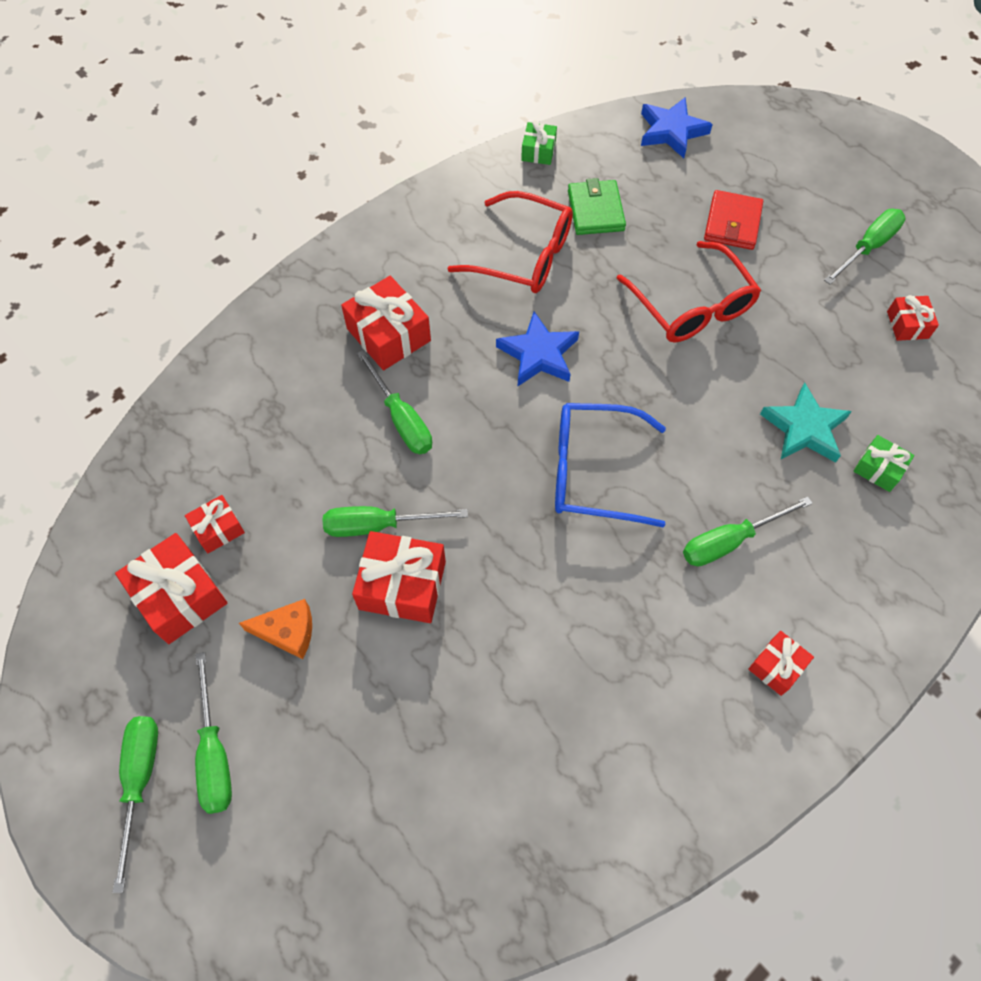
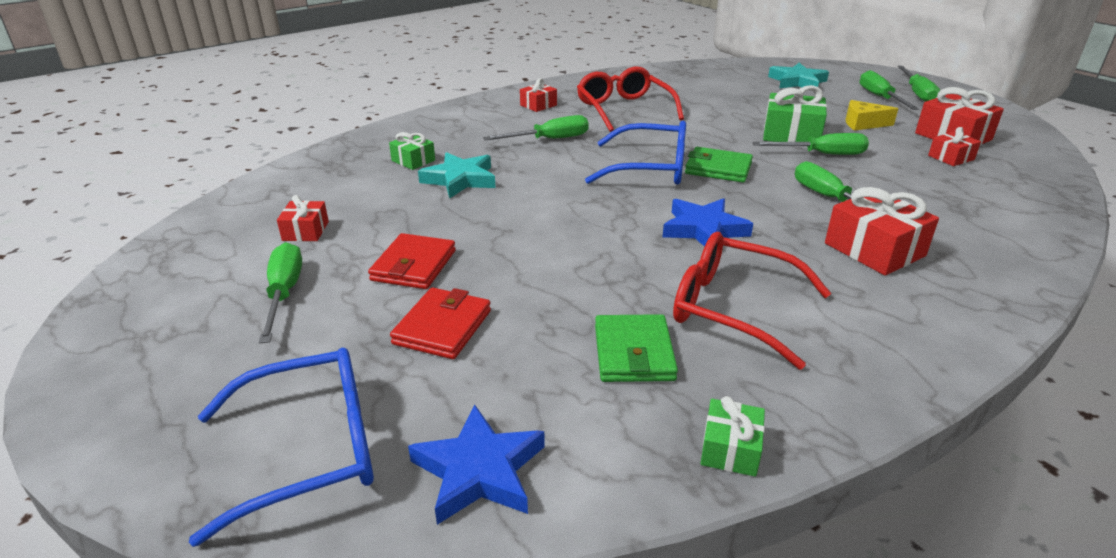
camera: 175 degrees left, 30 degrees down
(288, 632) = (863, 124): orange cheese -> yellow cheese
(333, 828) = (797, 82): none -> turquoise star
(402, 585) = (791, 134): red gift -> green gift
(513, 477) = (718, 168): none -> green wallet
(691, 306) = (530, 255): red glasses -> red glasses (624, 109)
(767, 136) = (310, 450): none -> blue glasses
(785, 285) = (414, 265): none -> red wallet
(868, 247) = (284, 293): green screwdriver -> green screwdriver turned 120 degrees clockwise

